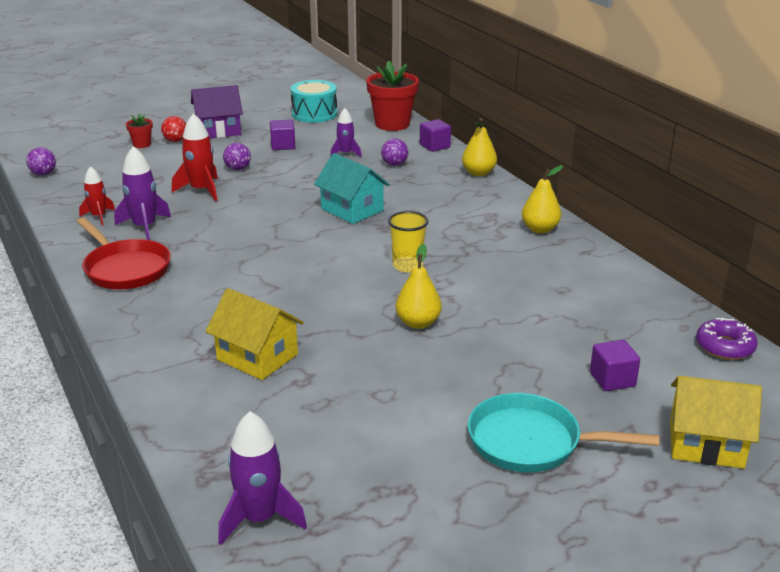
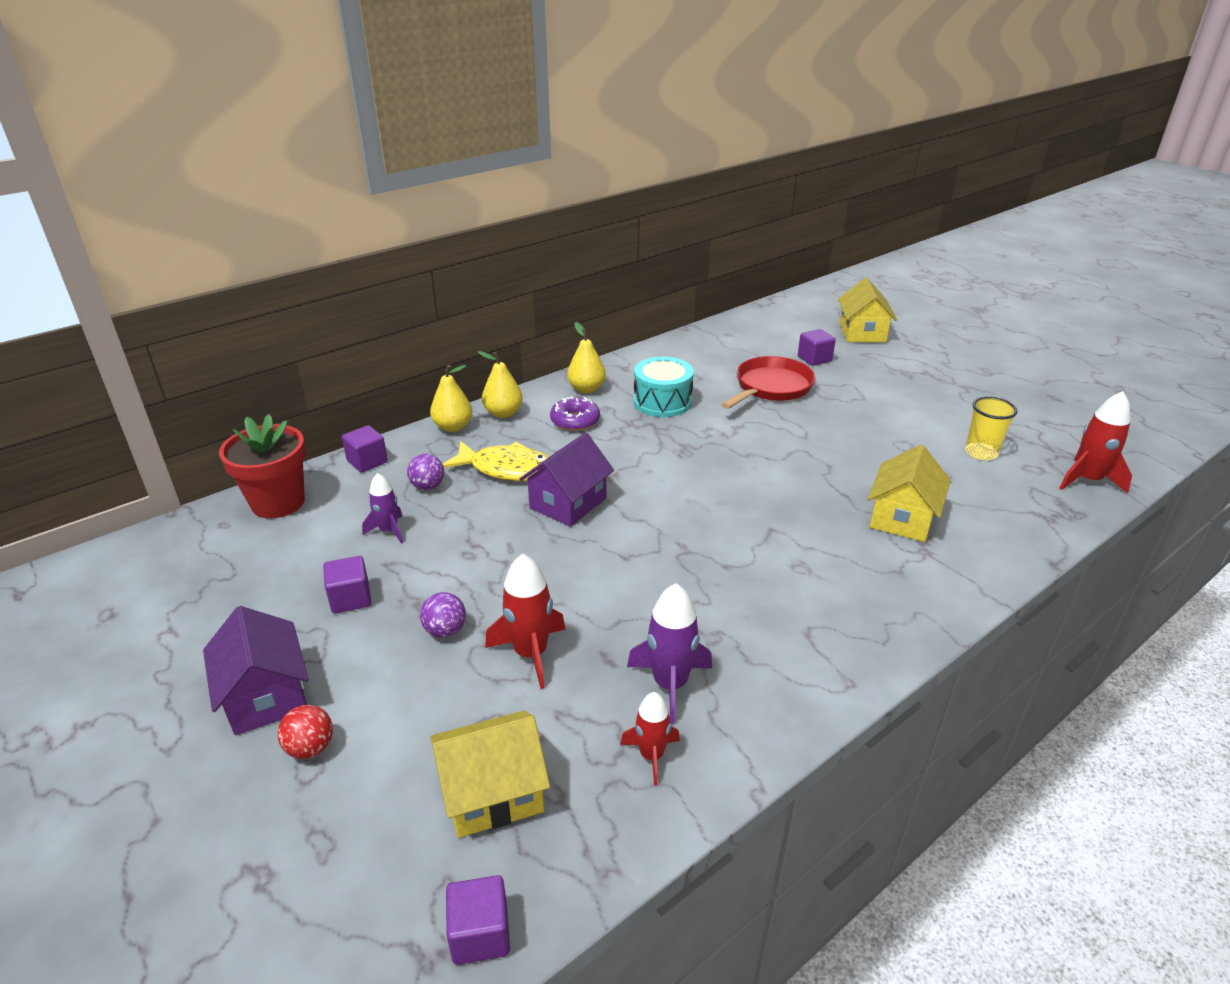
camera: 100 degrees left, 5 degrees up
(43, 174) = (480, 934): purple ball -> purple cube
(112, 178) = (493, 793): none -> yellow house
(125, 269) = (793, 668): red pan -> red pan (771, 387)
(142, 144) = (324, 799): red flower pot -> none
(259, 518) = (1087, 480): purple rocket -> red rocket
(314, 114) = (209, 587): turquoise drum -> turquoise drum (662, 402)
(352, 209) = (568, 503): turquoise house -> purple house
(407, 266) = (689, 453): yellow cup -> yellow cup (981, 453)
(408, 190) = (507, 469): none -> yellow fish
(418, 323) = (789, 439): yellow pear -> yellow pear (503, 413)
(531, 442) = (909, 385): turquoise pan -> none
(724, 347) = (746, 322): purple donut -> purple donut (575, 421)

